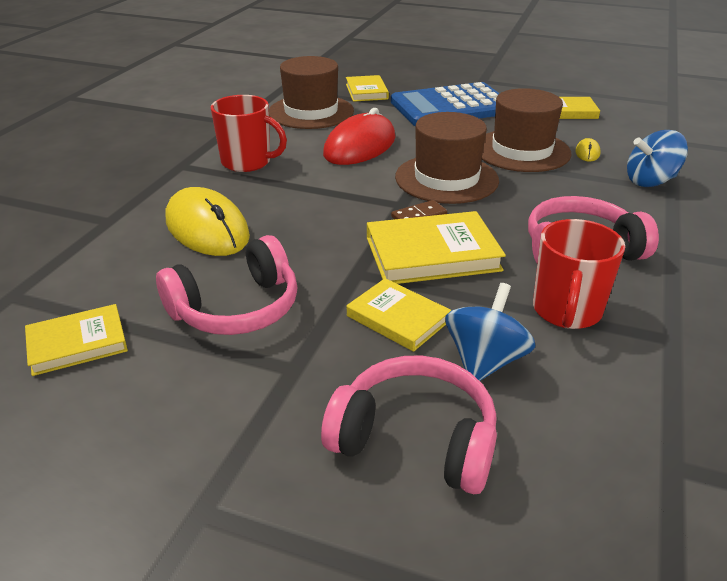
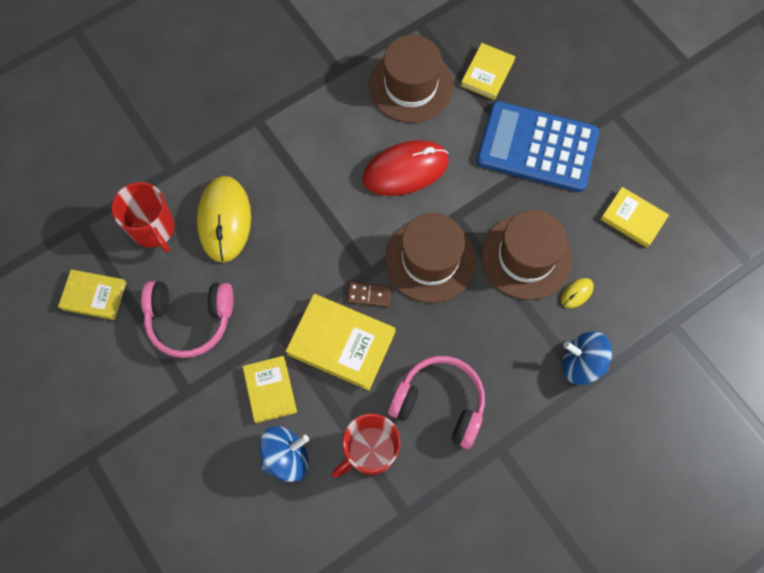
camera: 35 degrees right, 35 degrees up
(247, 162) = (305, 144): red mug -> red mug (153, 229)
(415, 439) = (206, 483): pink headphones -> none

